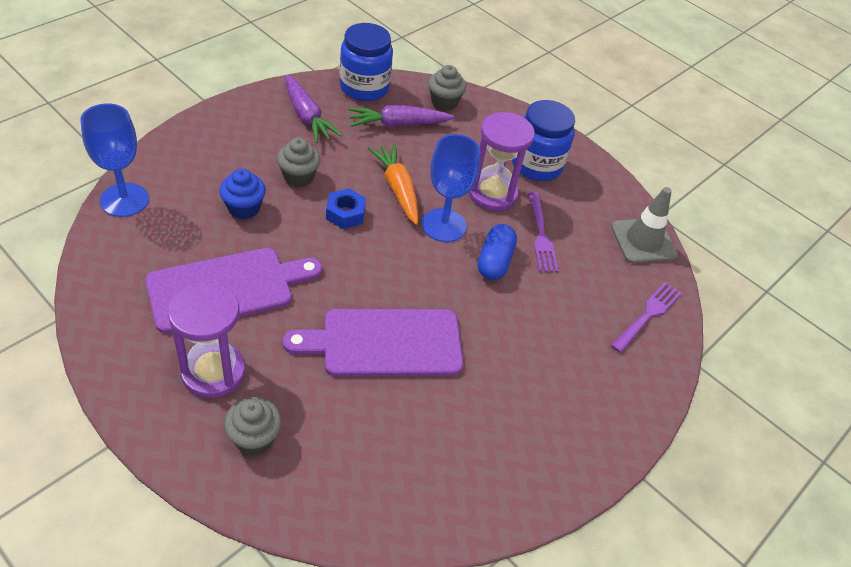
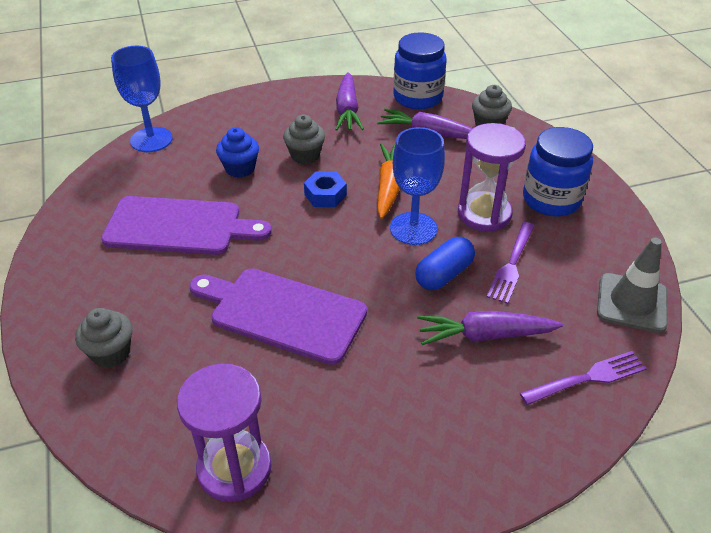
camera: 35 degrees right, 5 degrees down
(213, 372) = (119, 288): purple hourglass -> purple hourglass (234, 468)
(557, 305) = (485, 335): none -> purple carrot

